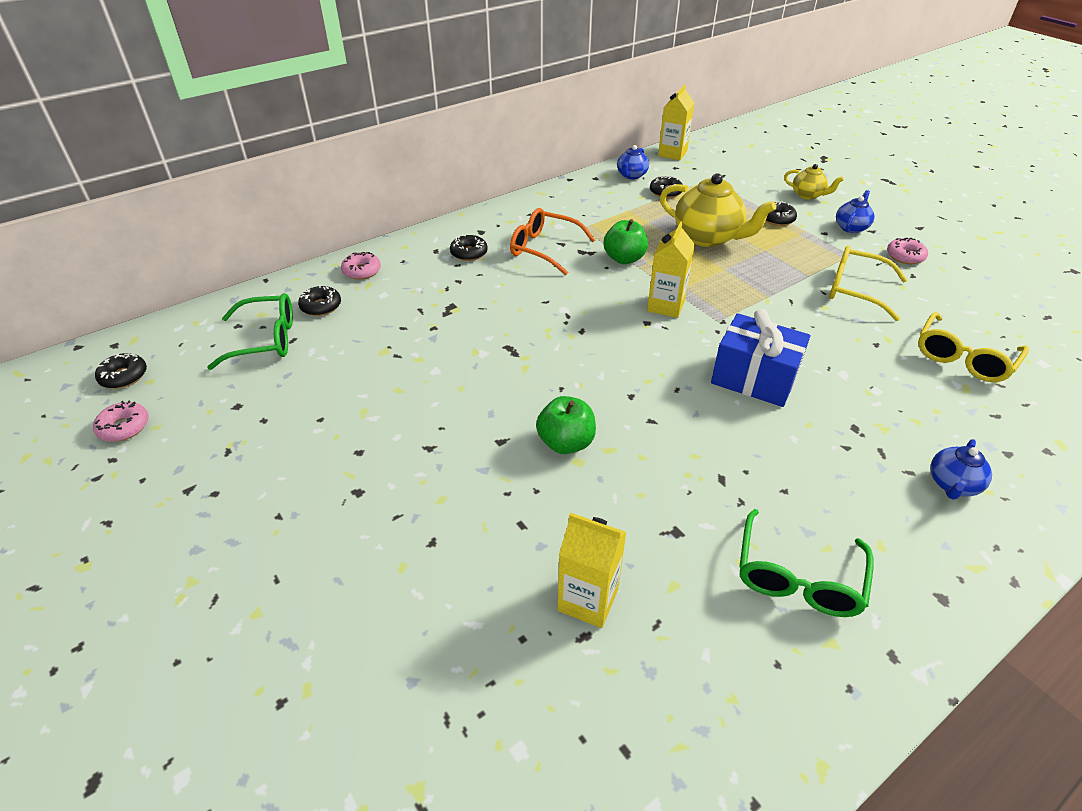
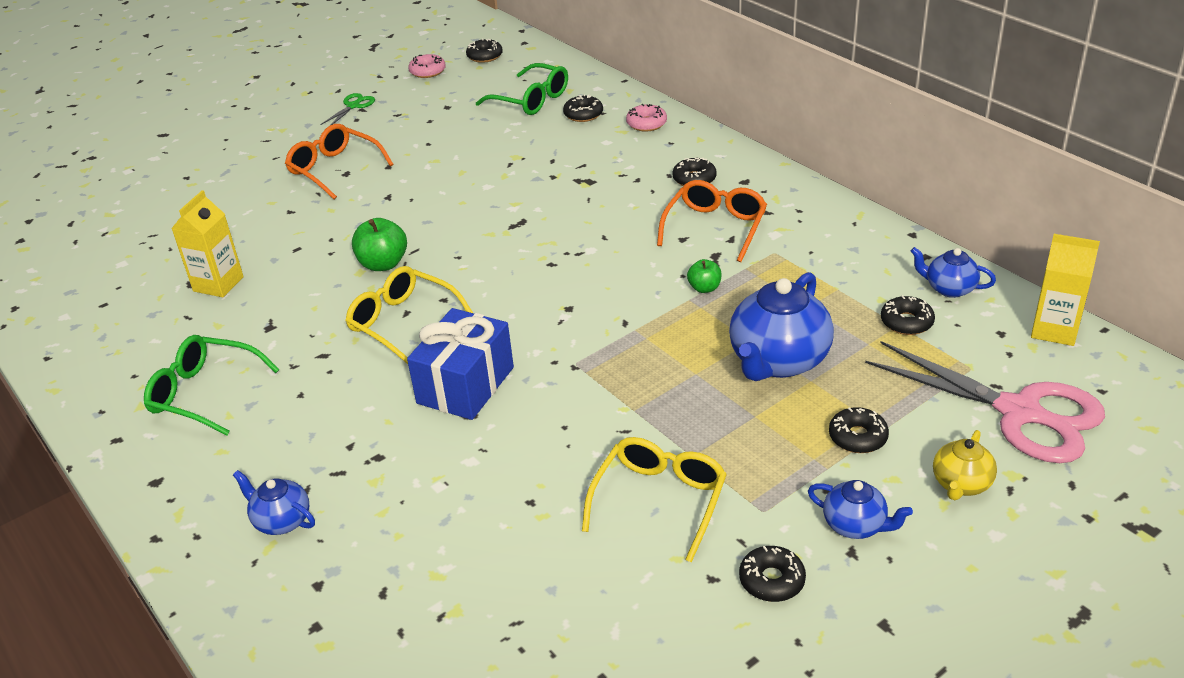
camera: 90 degrees right, 5 degrees down
(171, 499) = (353, 106): none -> green scissors
(266, 340) = (531, 100): green glasses -> green glasses turned 45 degrees counterclockwise
(342, 505) = (334, 169): none -> orange glasses
(624, 259) = (704, 288): green apple -> green apple, size x0.60
(666, 306) = (603, 322): yellow carton -> none
(708, 237) = (778, 361): yellow teapot -> blue teapot
(746, 172) = (1020, 413): none -> pink scissors
(905, 256) = (772, 580): pink donut -> black donut
(963, 358) = (499, 589): yellow glasses -> yellow glasses (402, 322)

